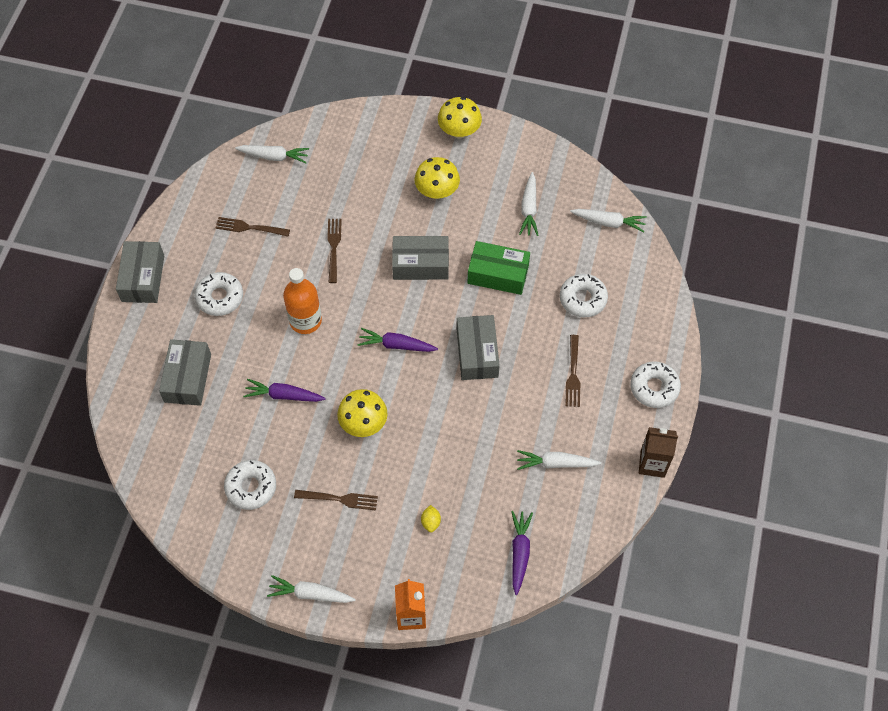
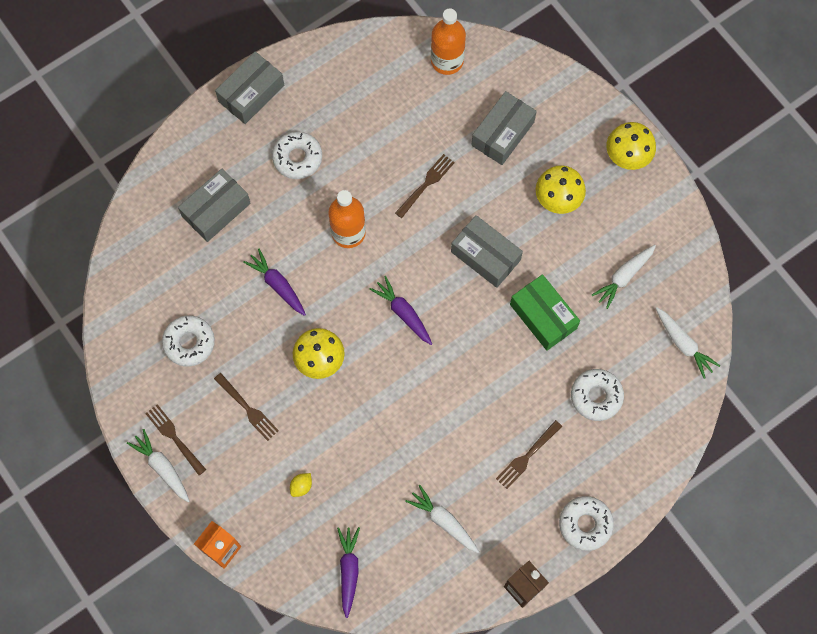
camera: 40 degrees right, 10 degrees up
(249, 227) = (372, 112): brown fork -> brown fork (174, 437)
(274, 157) = (447, 61): white carrot -> orange bottle
(477, 353) = (463, 373): grey box -> grey box (502, 133)
(519, 552) = (349, 570): purple carrot -> purple carrot turned 45 degrees counterclockwise

